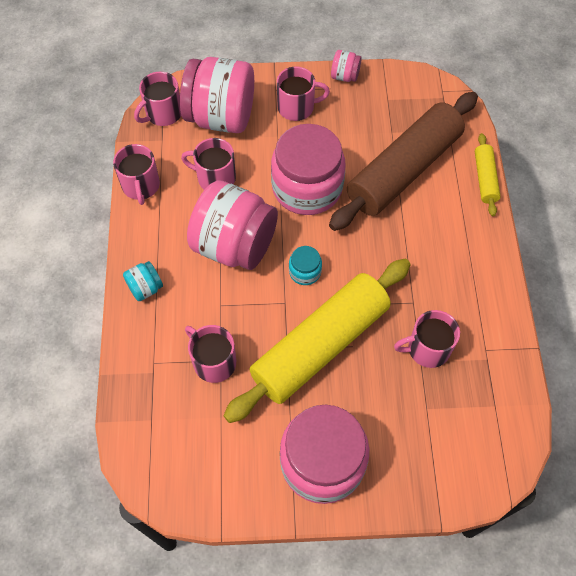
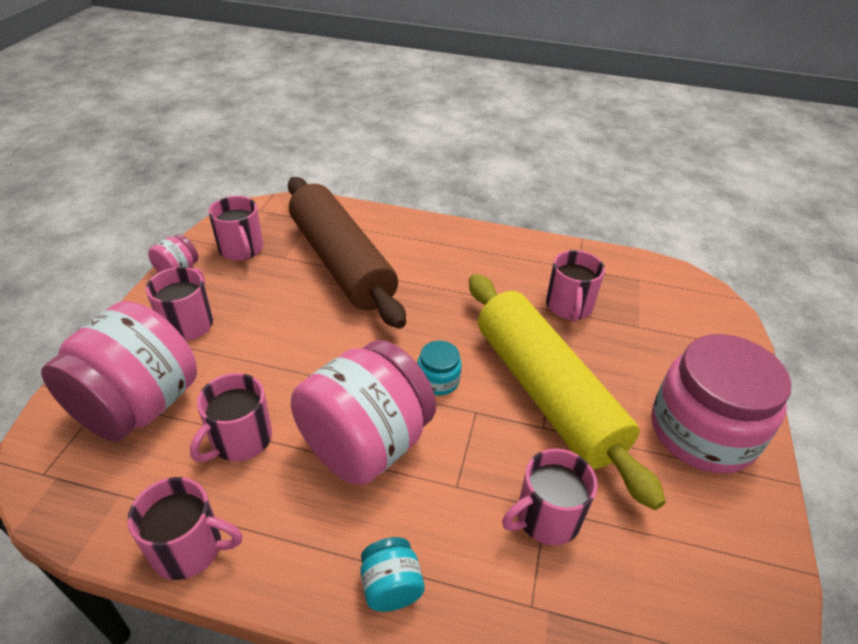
camera: 75 degrees left, 20 degrees down
(163, 113) = (69, 480): pink mug -> pink mug (241, 249)
(307, 187) = (316, 346): pink jar -> none
(485, 179) = (385, 214): yellow rolling pin -> none

